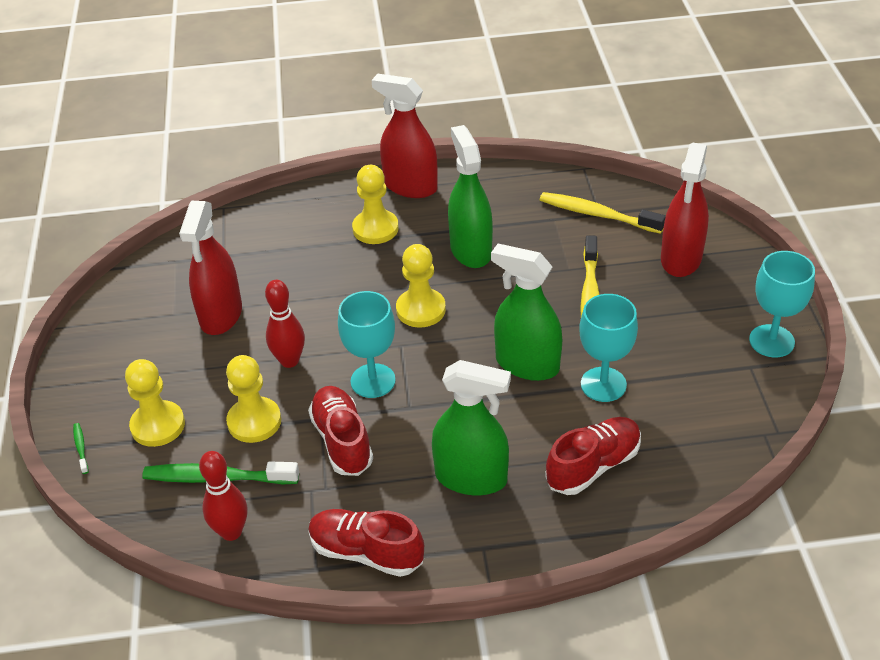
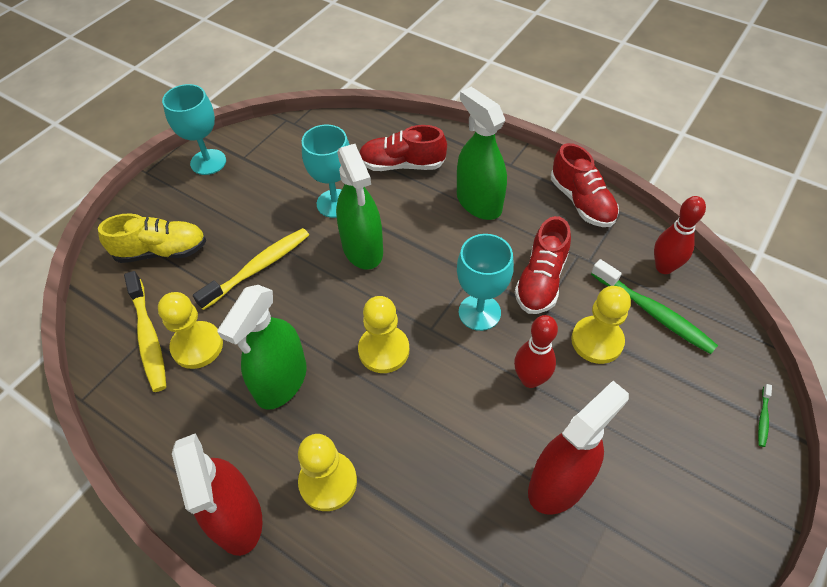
camera: 140 degrees left, 10 degrees up
(158, 425) = (682, 393): yellow pawn -> yellow pawn (197, 346)
(681, 259) = (161, 251): red spray bottle -> yellow shoe

